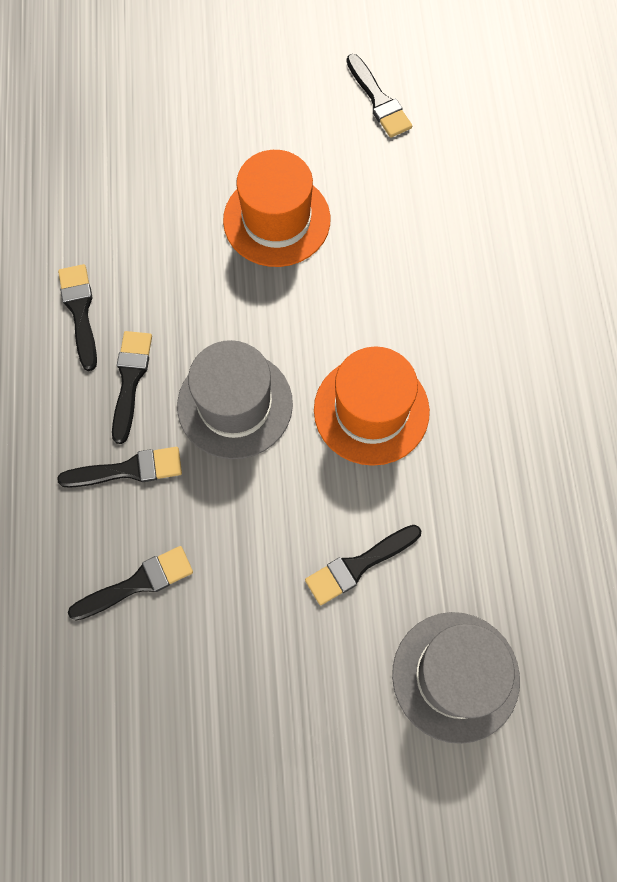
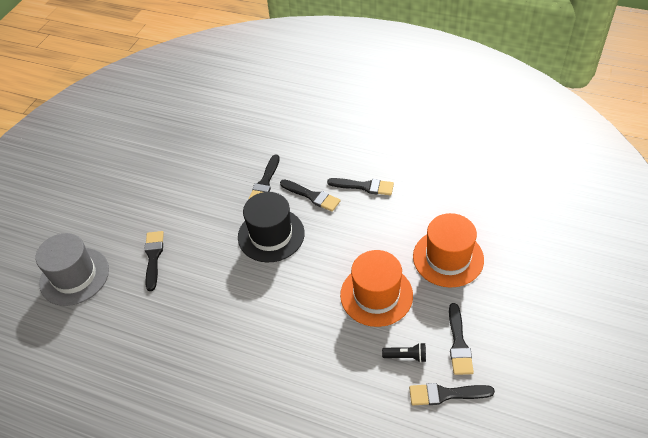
camera: 120 degrees right, 20 degrees down
(138, 583) = (209, 171): black brush -> black brush (458, 343)
(235, 404) = (271, 235): grey hat -> black hat
(351, 155) = (406, 356): none -> black flashlight
(371, 410) = (227, 295): orange hat -> orange hat (448, 258)

